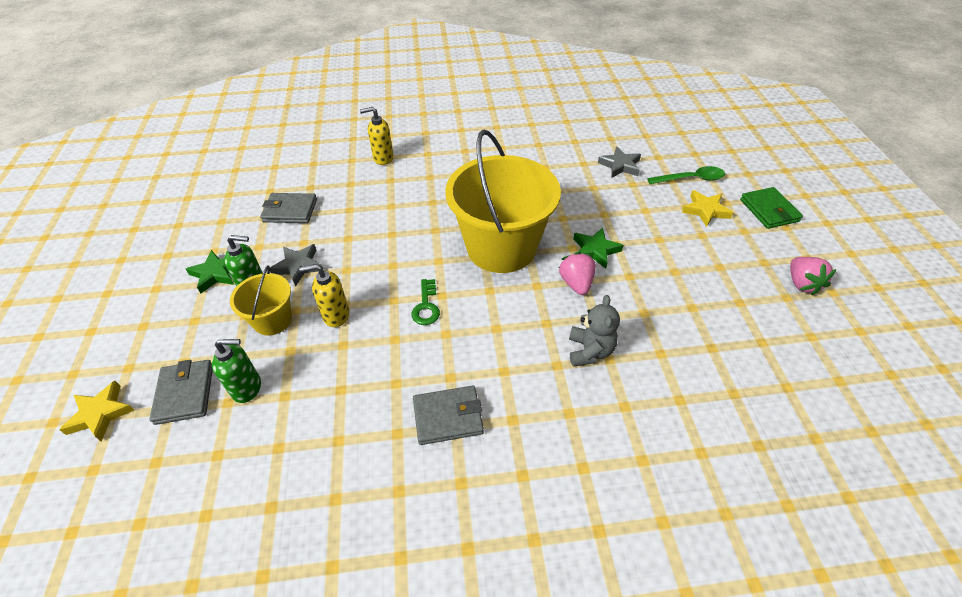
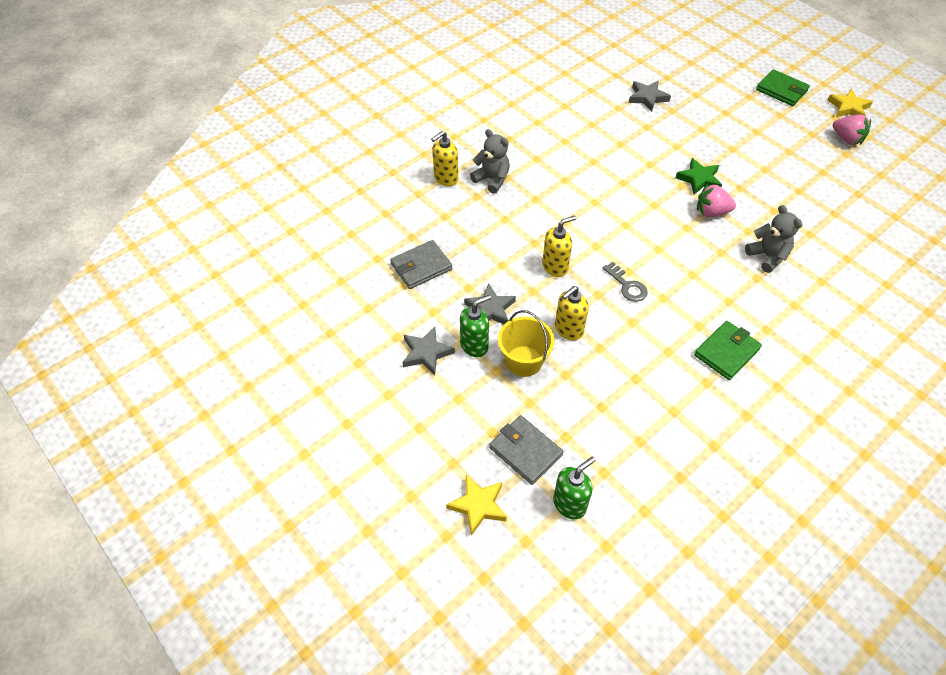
camera: 35 degrees left, 5 degrees up
(216, 273) = (426, 353): green star -> grey star
(247, 388) = (568, 418): green soap dispenser -> green soap dispenser (570, 504)
(385, 260) = (555, 267): none -> yellow soap dispenser
(416, 173) = (492, 179): none -> grey teddy bear
(426, 306) = (627, 286): green key -> grey key
(448, 417) = (726, 352): grey wallet -> green wallet
(501, 247) = (631, 211): yellow bucket -> none
(576, 283) = (711, 212): pink strawberry -> pink strawberry turned 45 degrees counterclockwise
(691, 179) = (708, 87): green spoon -> none
(705, 210) = (741, 110): yellow star -> yellow star (848, 108)

